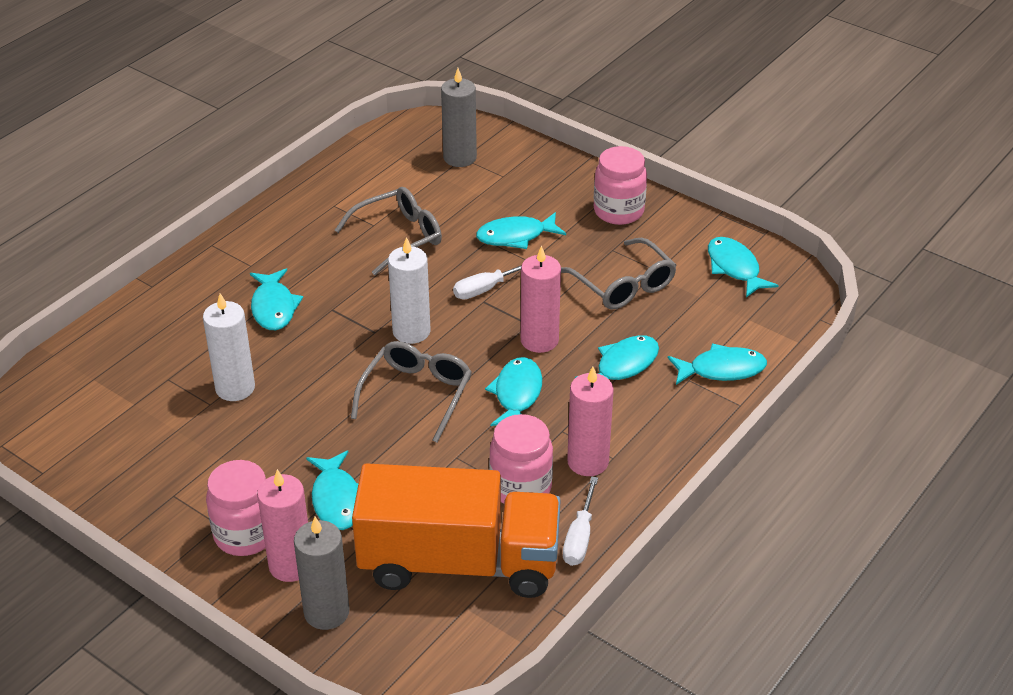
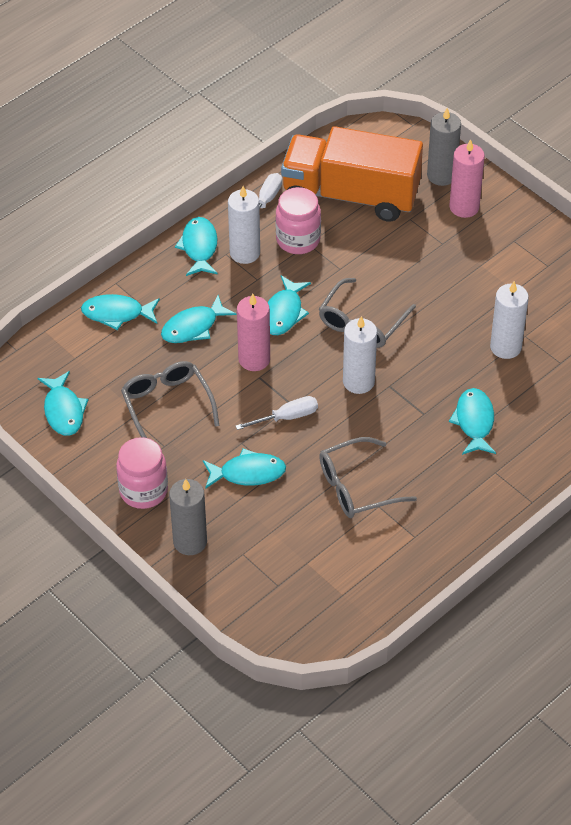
camera: 170 degrees left, 10 degrees up
(245, 534) = (495, 231): pink jar -> none
(337, 499) = (430, 248): turquoise fish -> turquoise fish (199, 247)
(460, 158) = (281, 586): grey candle -> grey candle (190, 541)
(588, 462) = (245, 253): pink candle -> white candle

